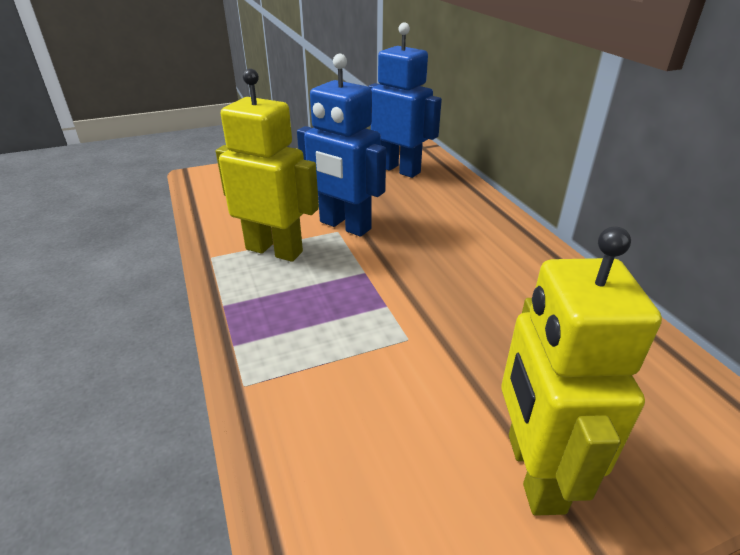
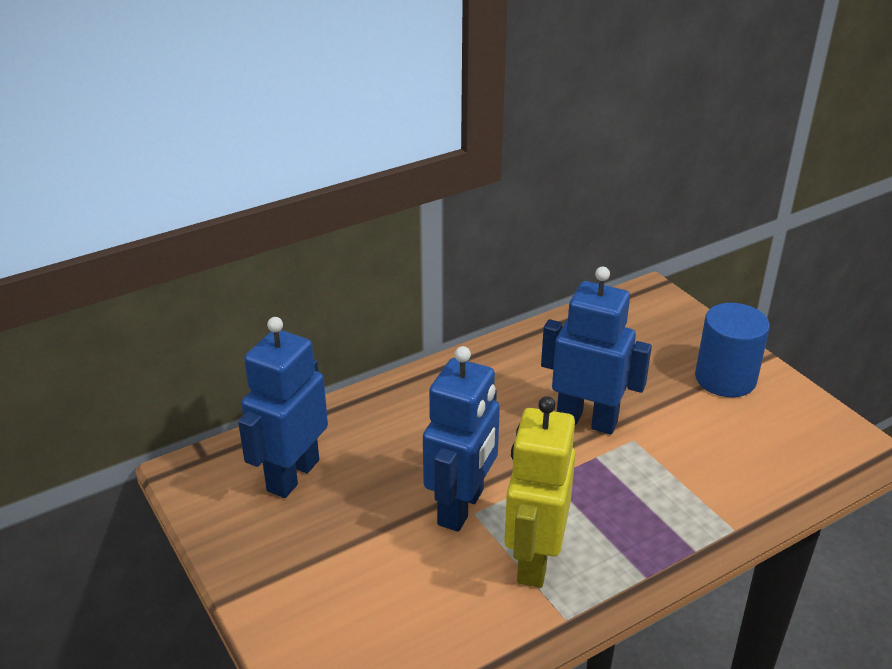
camera: 100 degrees left, 0 degrees up
(444, 309) = (587, 420): none -> blue robot
(534, 472) = (725, 378): yellow robot -> blue cylinder

